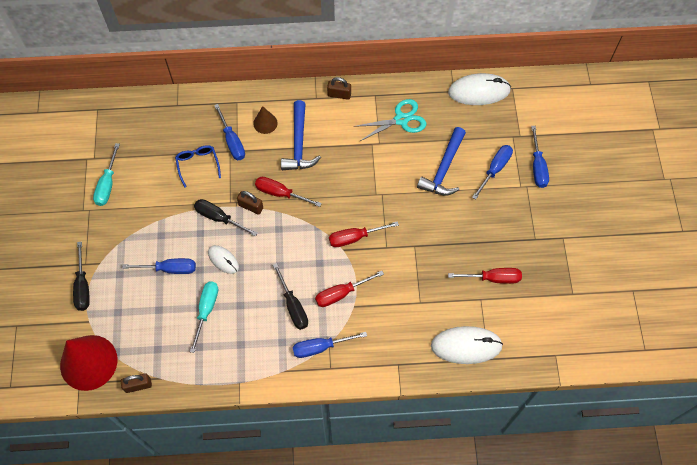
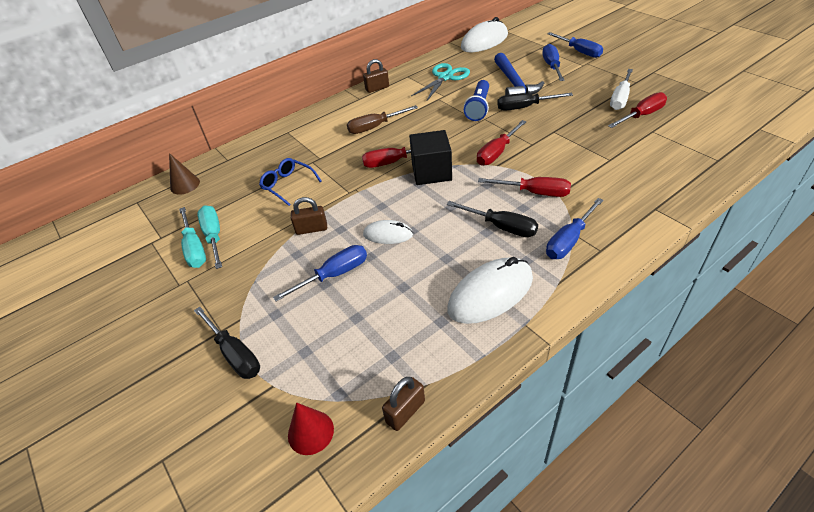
camera: 30 degrees left, 20 degrees down
(88, 362) = (310, 432): red cone -> red cone, size x0.48
(206, 310) = (414, 284): turquoise screwdriver -> turquoise screwdriver (214, 236)
(219, 218) = (349, 208): black screwdriver -> black screwdriver (524, 107)
(232, 141) = (308, 155): blue screwdriver -> none
(251, 206) = (374, 184): brown padlock -> brown padlock (311, 229)
(265, 123) = (328, 130): brown cone -> brown cone (185, 185)
(296, 223) = (431, 172): none -> black cube
(299, 144) = (375, 127): blue hammer -> brown screwdriver
(341, 294) = (534, 193): red screwdriver -> red screwdriver turned 105 degrees counterclockwise
(389, 178) = (478, 108): none -> blue flashlight
(466, 346) = (688, 163): white mouse -> white mouse (490, 293)
(500, 248) = (620, 98): none -> white screwdriver

